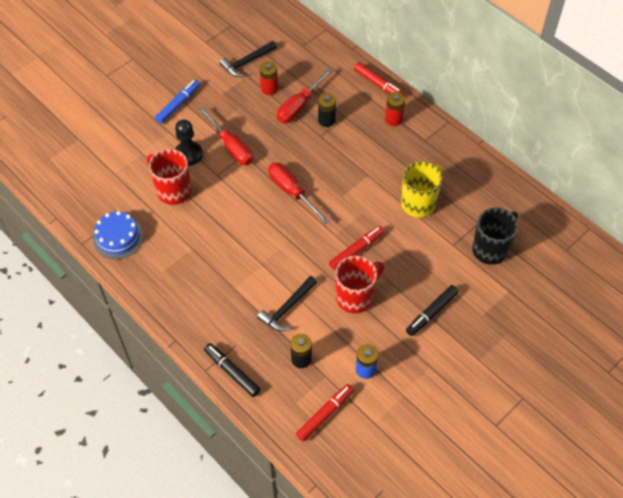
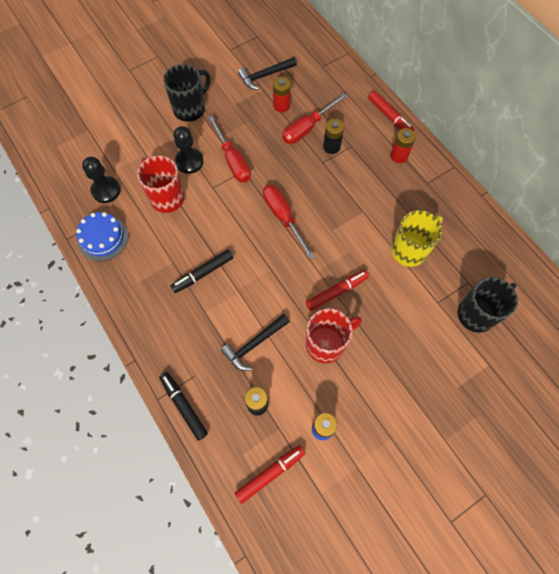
camera: 10 degrees right, 10 degrees up
(110, 193) = (106, 190): none -> black pawn
(178, 104) = (190, 109): blue marker -> black mug
(431, 313) = (402, 376): black marker -> black marker (203, 273)

